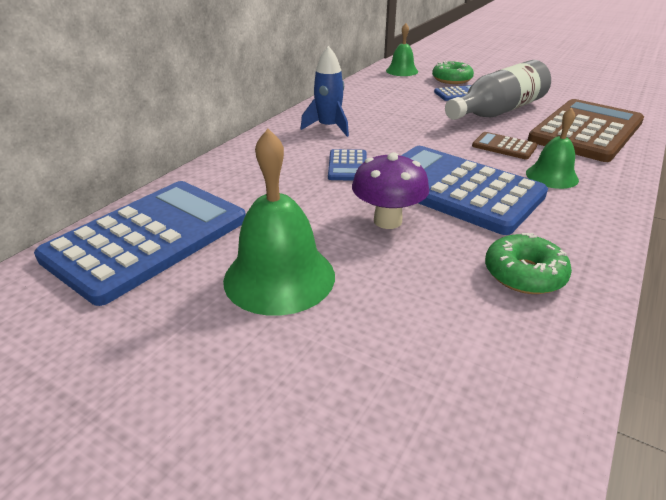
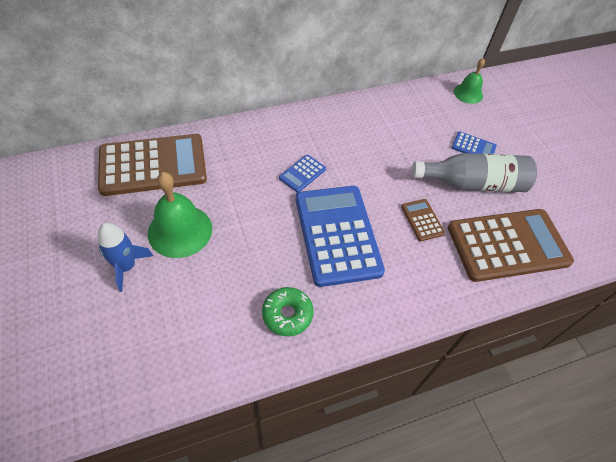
camera: 35 degrees right, 20 degrees up
(147, 238) = (153, 165): blue calculator -> brown calculator
(328, 127) = (334, 130): blue rocket -> blue rocket (126, 266)
(387, 221) = (269, 231): purple mushroom -> none
(451, 79) = (493, 126): green donut -> none
(551, 176) = (412, 265): green bell -> none

